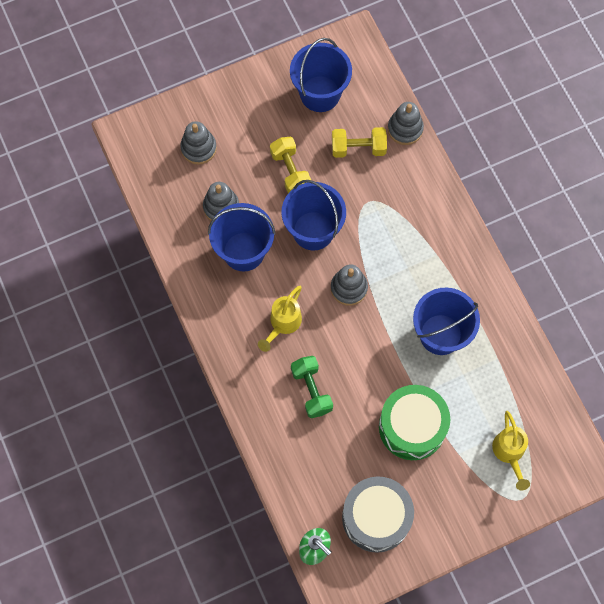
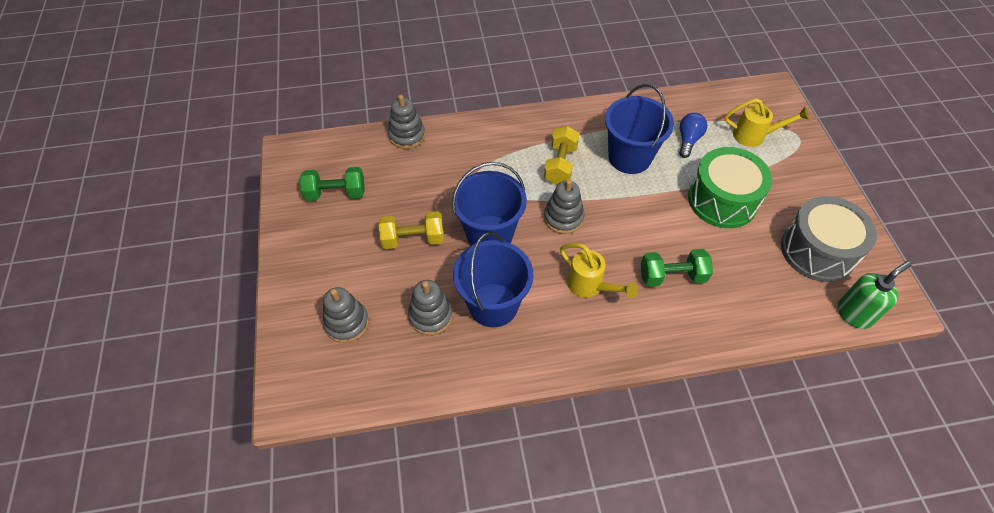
camera: 75 degrees left, 15 degrees down
(320, 94) = (336, 193): blue bucket -> green dumbbell
(358, 148) = (411, 176): yellow dumbbell -> yellow dumbbell (560, 165)
(481, 387) = (688, 140): none -> blue light bulb

